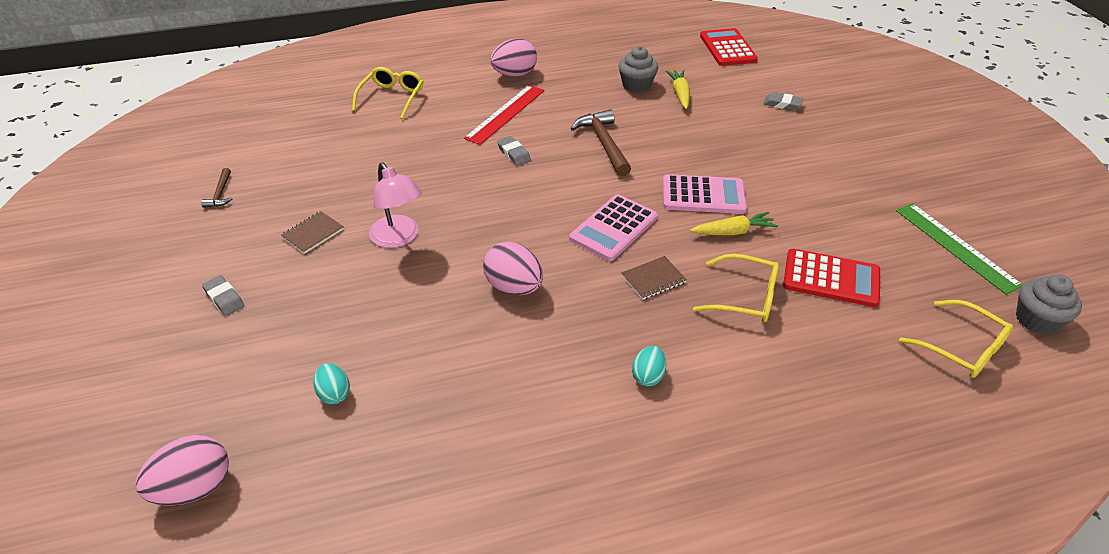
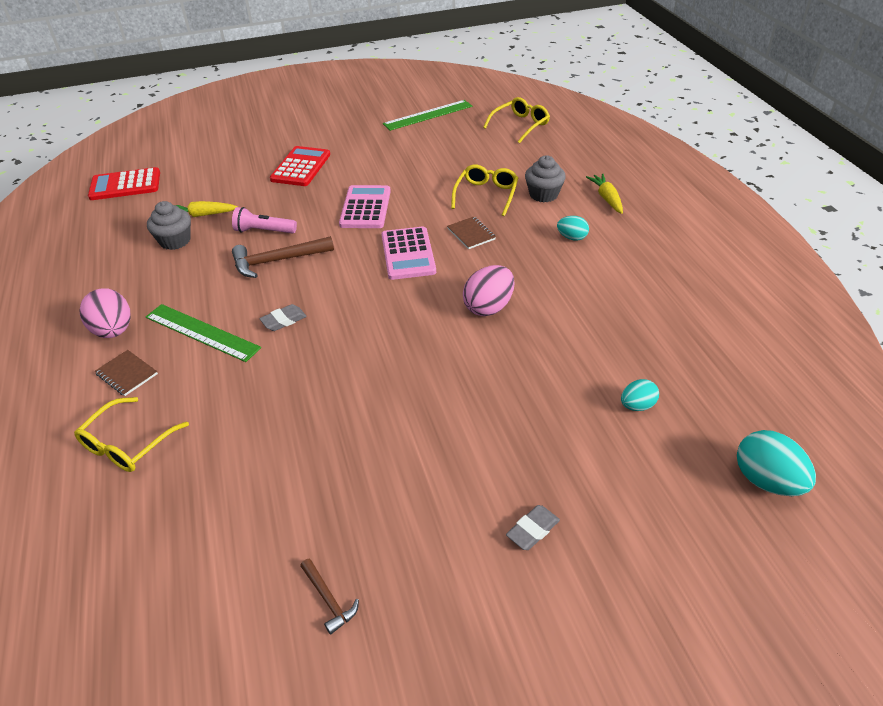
camera: 90 degrees left, 0 degrees up
(194, 488) = (766, 481): pink egg -> turquoise egg
(220, 193) = (328, 599): brown hammer -> brown hammer turned 60 degrees clockwise
(313, 233) = (416, 470): brown notebook -> brown notebook (127, 374)
(392, 98) = (128, 444): yellow glasses -> yellow glasses turned 75 degrees counterclockwise
(399, 238) = (423, 393): pink lamp -> none
(505, 114) = (202, 332): red ruler -> green ruler
(614, 228) = (408, 254): pink calculator -> pink calculator turned 45 degrees clockwise
(654, 131) = (264, 231): none -> pink flashlight
(733, 232) = (413, 196): yellow carrot -> yellow carrot (606, 198)
(782, 104) = (238, 163): grey eraser -> none
(831, 278) = (463, 161): red calculator -> red calculator (301, 167)
(1036, 320) = (493, 101): grey cupcake -> grey cupcake (543, 194)

